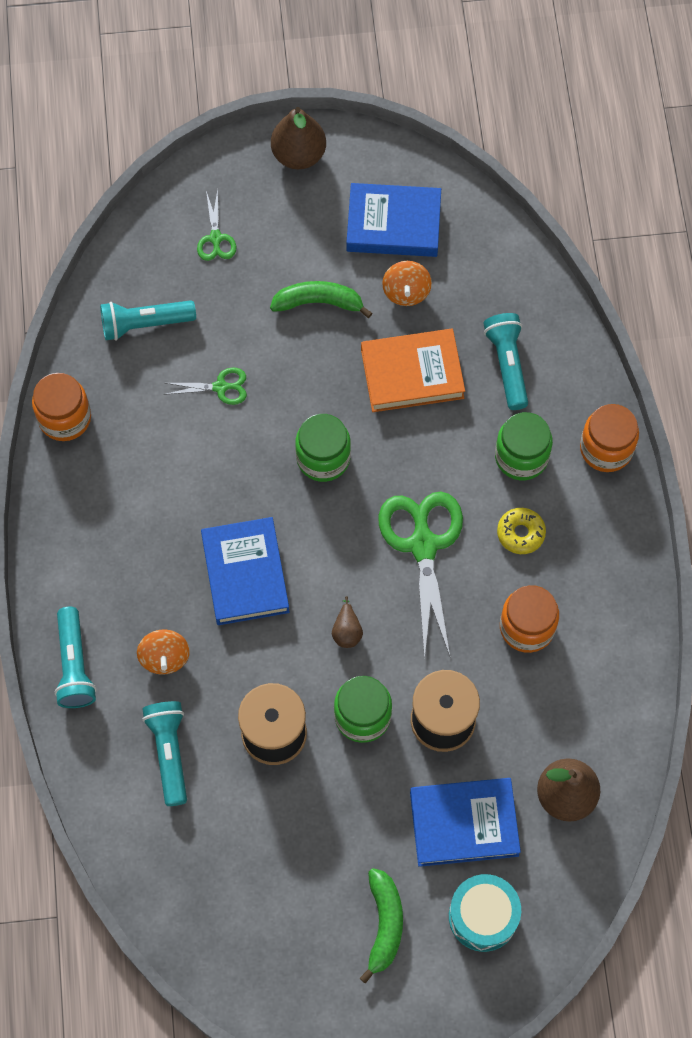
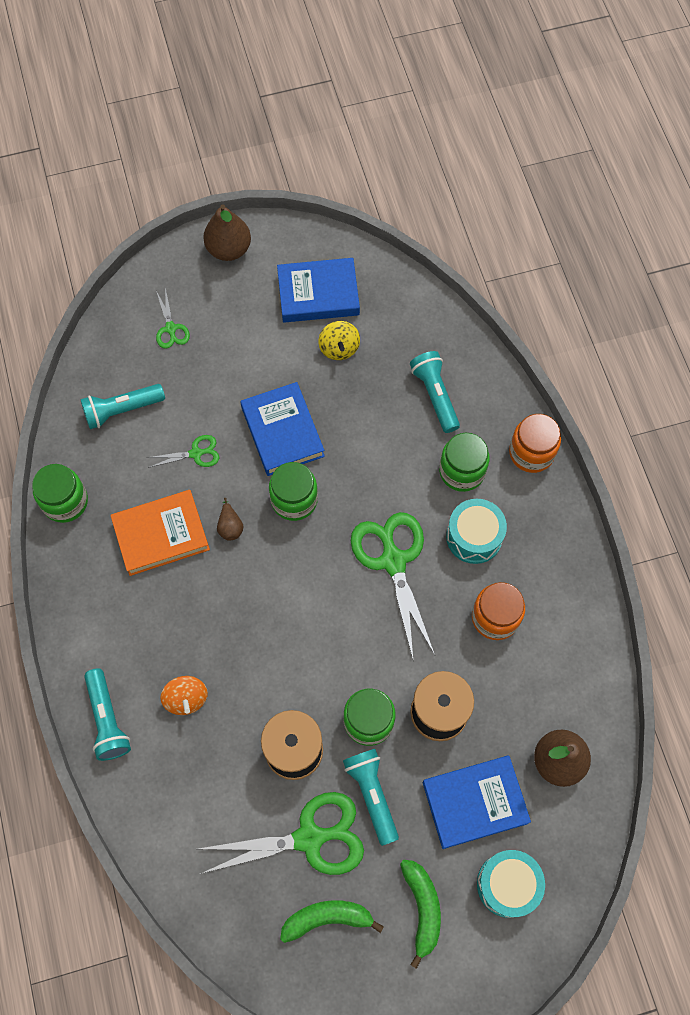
camera: 10 degrees left, 0 degrees up
(65, 418) = (65, 502): orange jar -> green jar
(169, 753) = (204, 784): turquoise flashlight -> turquoise flashlight (372, 794)
(245, 574) = (244, 612): blue book -> blue book (282, 432)
(275, 829) = (310, 838): none -> green scissors
(319, 302) = (267, 368): green banana -> green banana (327, 918)
(347, 631) = (341, 647): brown pear -> brown pear (230, 526)
(406, 292) = (339, 348): orange spinning top -> yellow spinning top
(412, 374) = (356, 416): orange book -> orange book (161, 535)
(520, 533) = (474, 537): yellow donut -> turquoise drum

